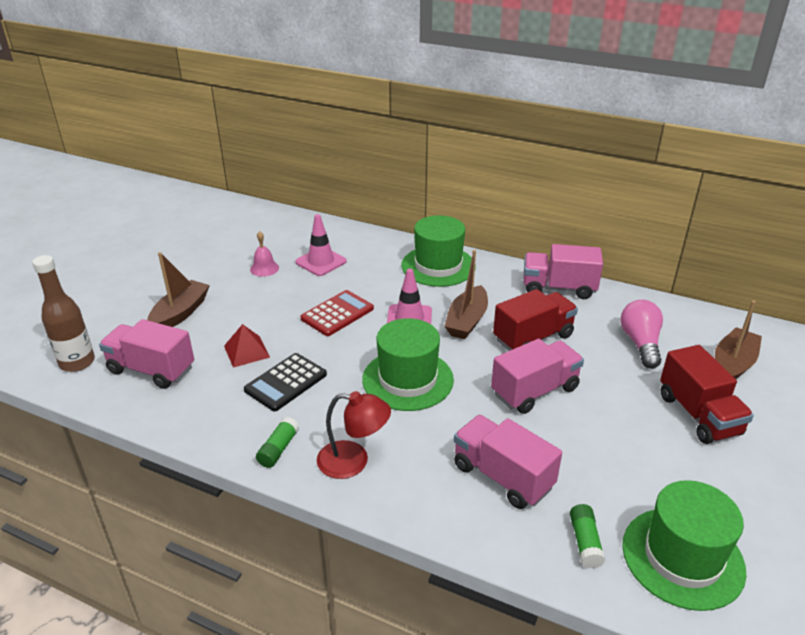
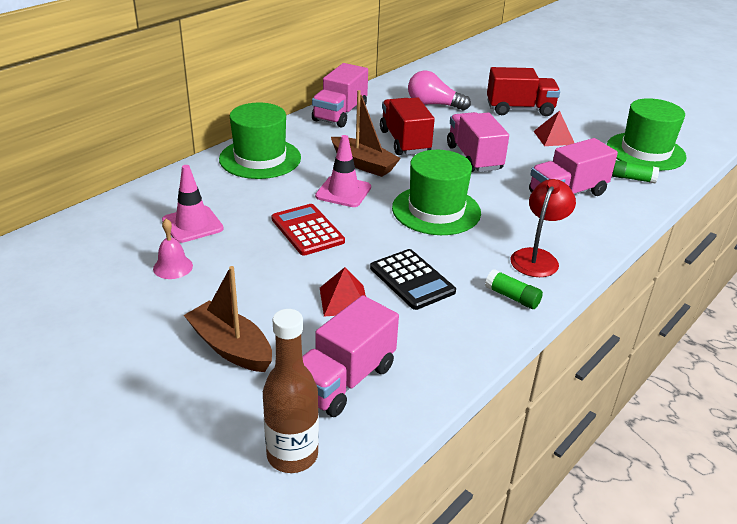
camera: 75 degrees left, 0 degrees up
(643, 454) = (554, 137): none -> red pyramid
(733, 364) = (472, 83): brown boat -> none

